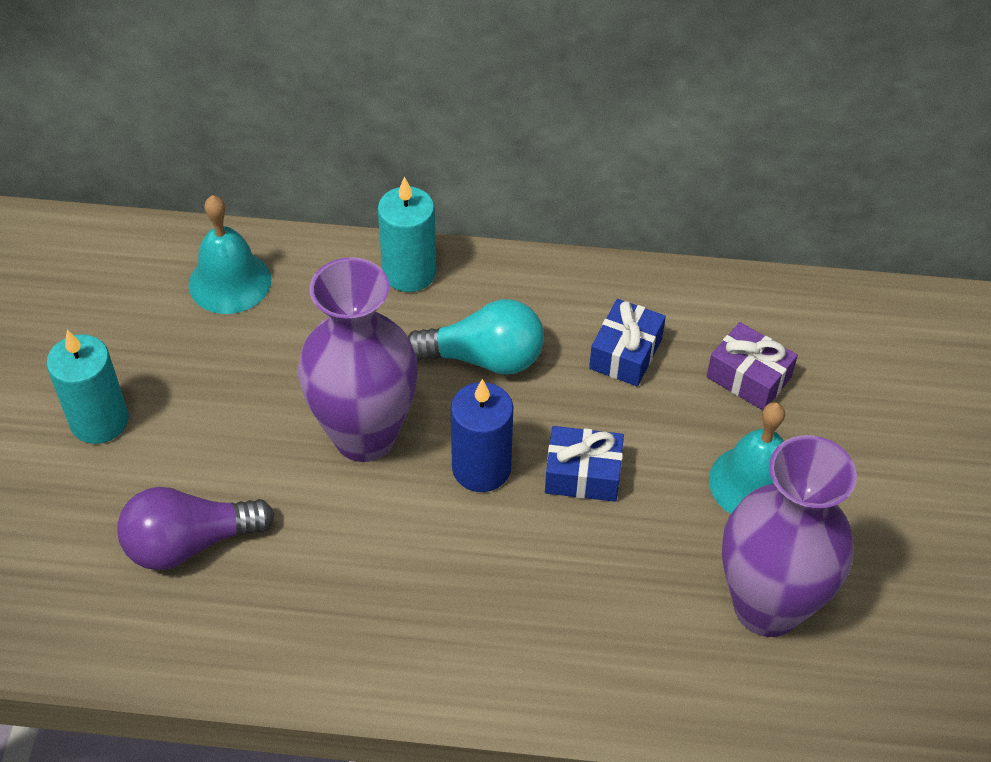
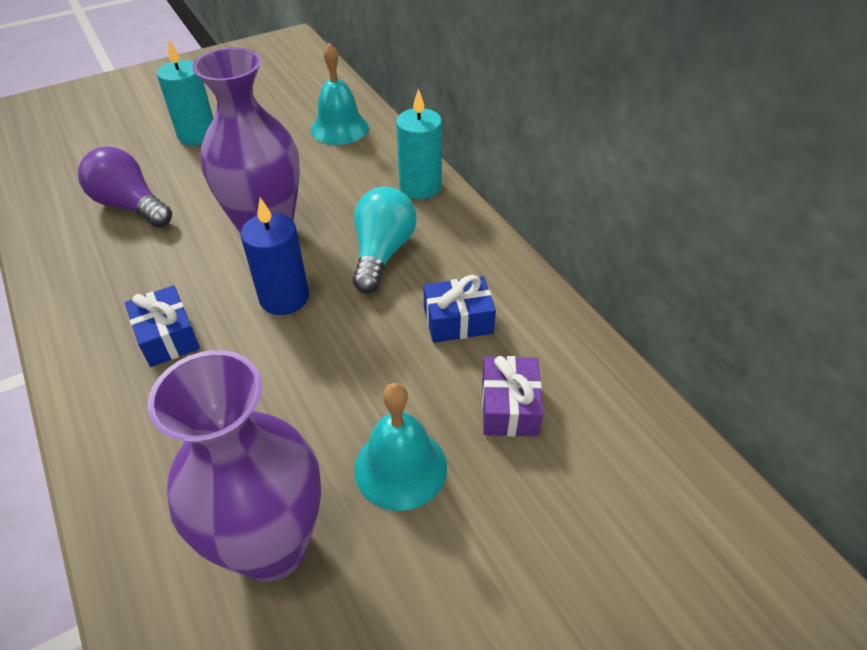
camera: 55 degrees right, 5 degrees down
(484, 358) = (382, 252): turquoise light bulb -> turquoise light bulb turned 135 degrees counterclockwise
(583, 474) = (321, 353): blue gift -> blue gift (167, 337)

